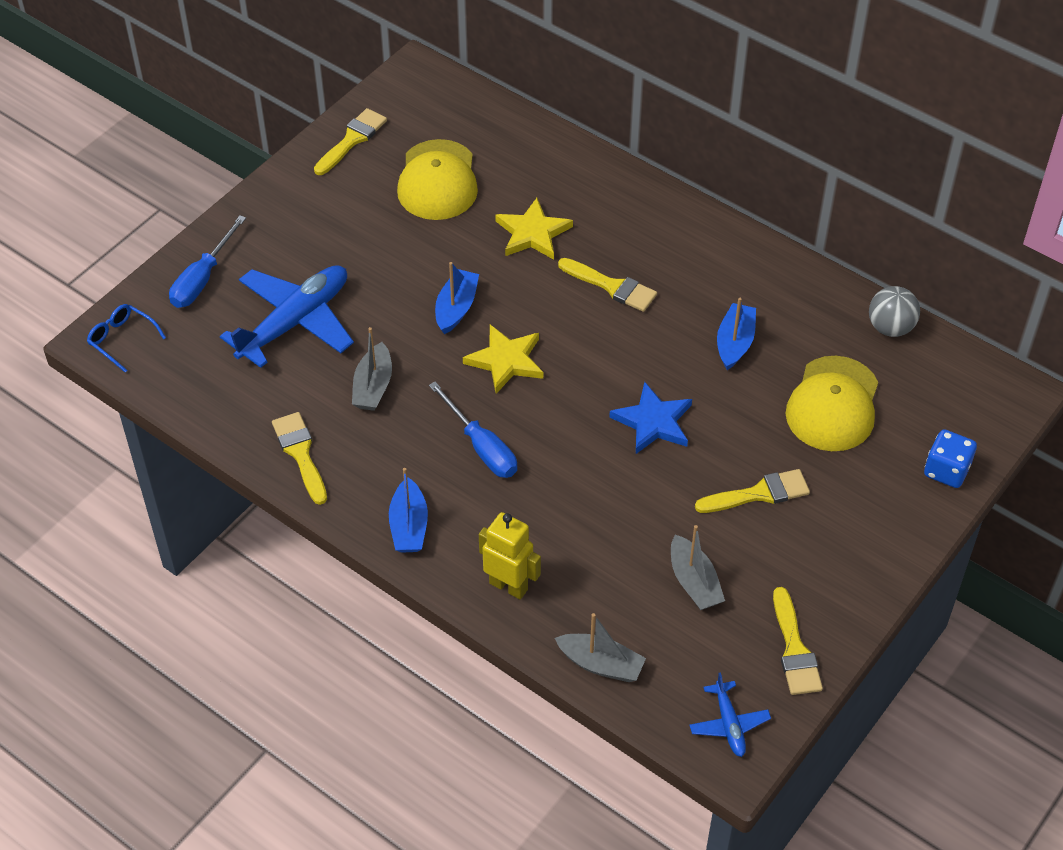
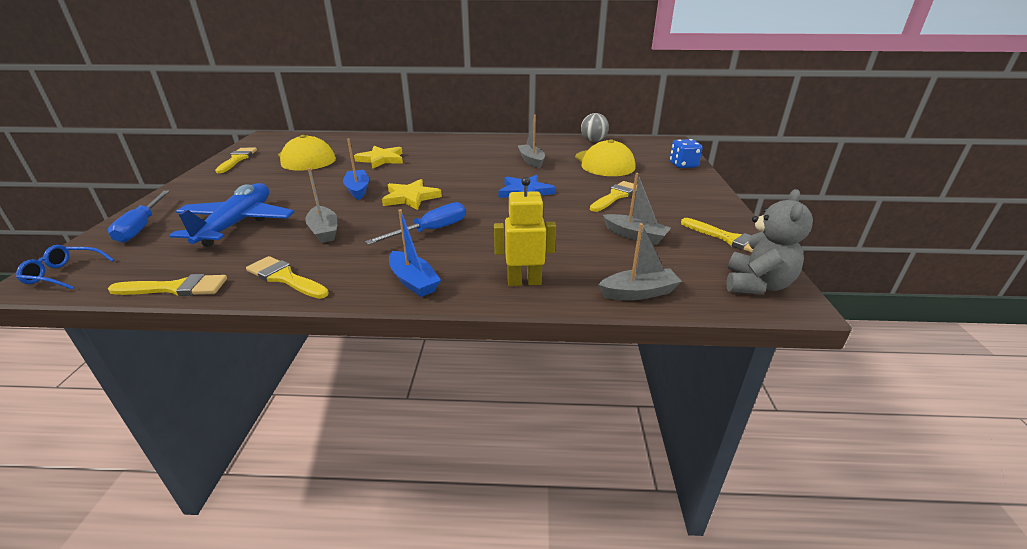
camera: 35 degrees left, 20 degrees down
(481, 447) = (430, 231): blue screwdriver -> blue screwdriver turned 60 degrees counterclockwise
(612, 286) = (445, 162): yellow brush -> yellow brush (176, 288)
(729, 724) = (756, 285): blue plane -> grey teddy bear
(735, 343) = (531, 161): blue boat -> grey boat

